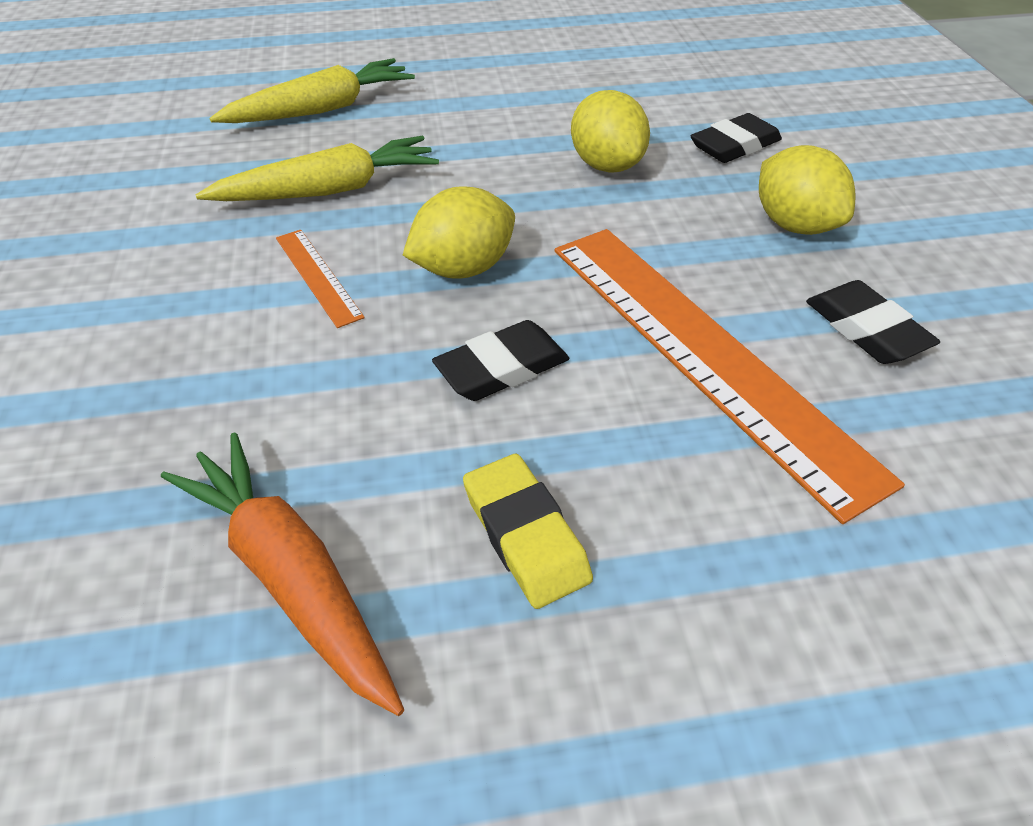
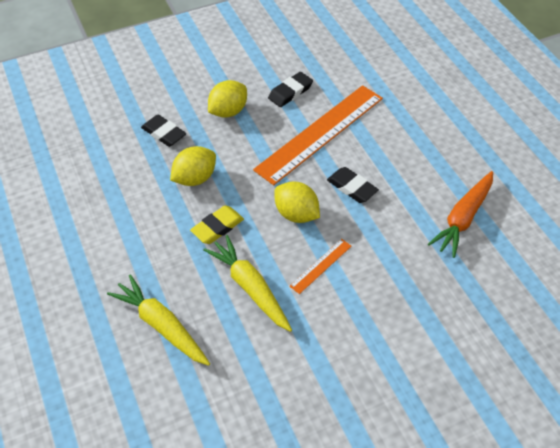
camera: 105 degrees left, 5 degrees up
(525, 535) = (420, 166): yellow eraser -> yellow eraser (217, 227)

